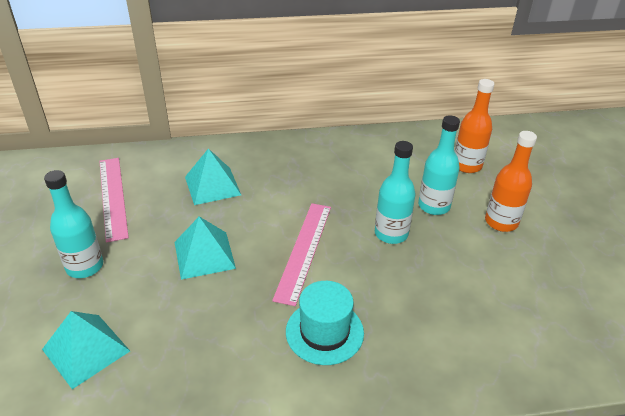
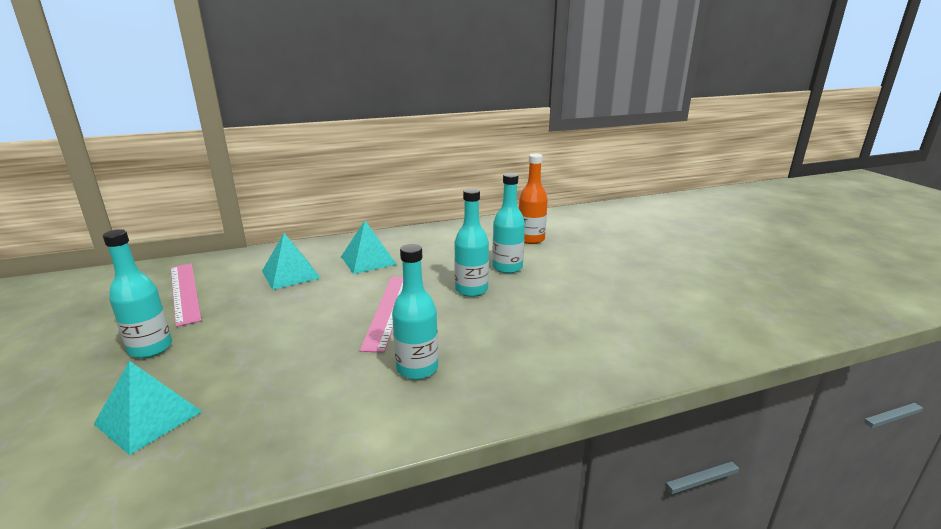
camera: 10 degrees left, 15 degrees down
(204, 255) = (285, 324): turquoise pyramid -> turquoise pyramid (368, 260)
(324, 332) = (417, 368): turquoise hat -> turquoise bottle
(501, 222) = (570, 272): orange bottle -> none

